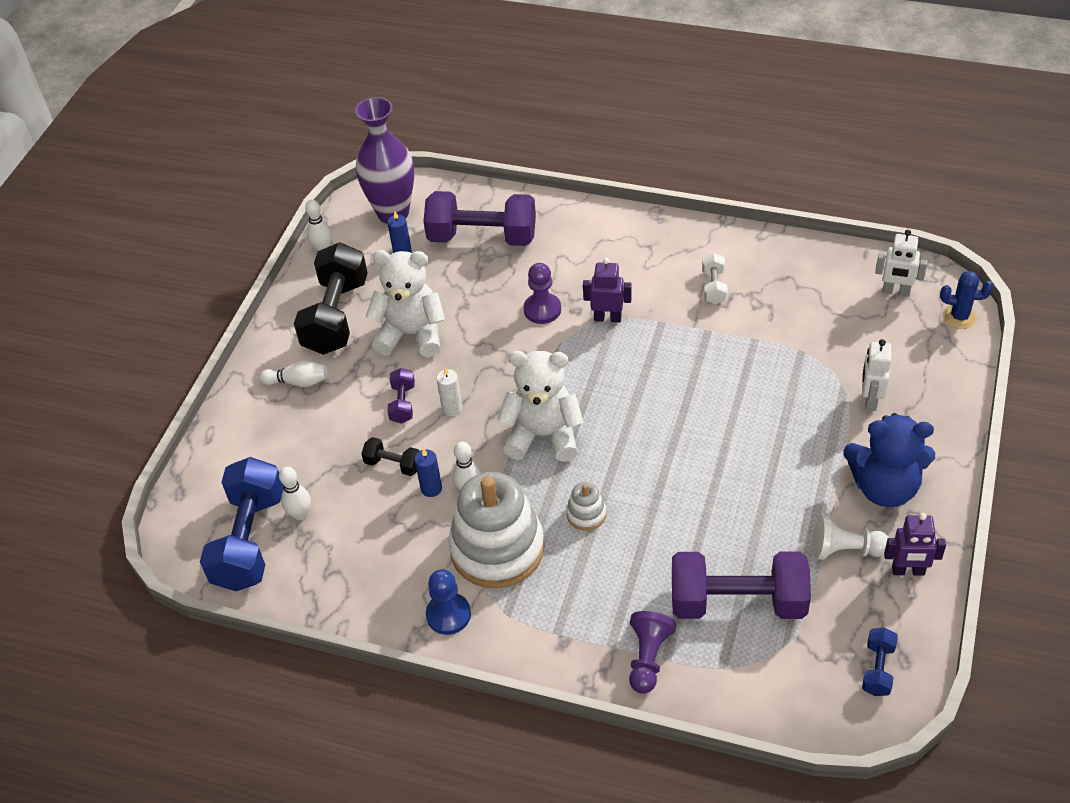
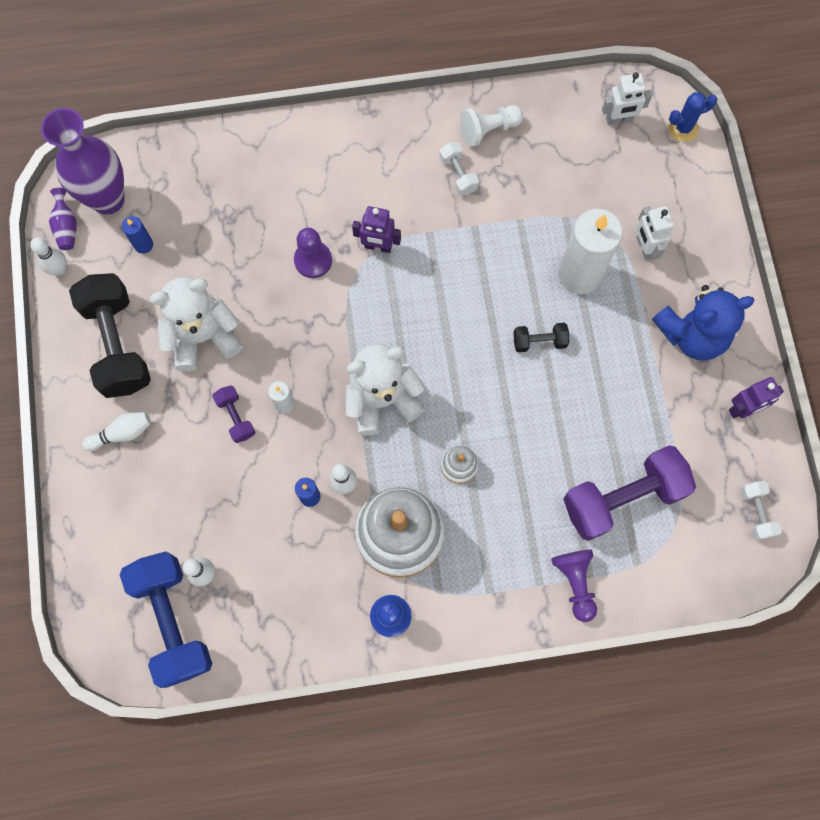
camera: 30 degrees left, 25 degrees up
(347, 222) = (66, 227): none -> purple vase
(393, 464) = (262, 486): black dumbbell -> black dumbbell (539, 341)
(482, 237) = (213, 196): purple dumbbell -> none
(607, 318) = (378, 246): purple robot -> purple robot turned 150 degrees counterclockwise
(791, 400) = (579, 274): none -> white candle
(845, 550) = (686, 410): white pawn -> white pawn (489, 130)
(878, 669) = (756, 512): blue dumbbell -> white dumbbell

